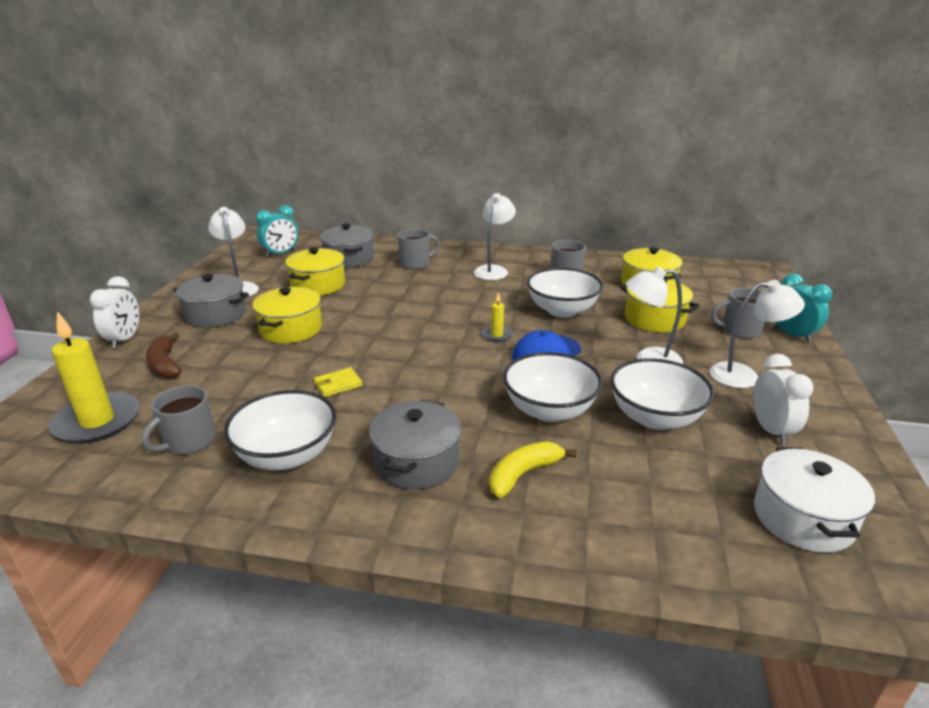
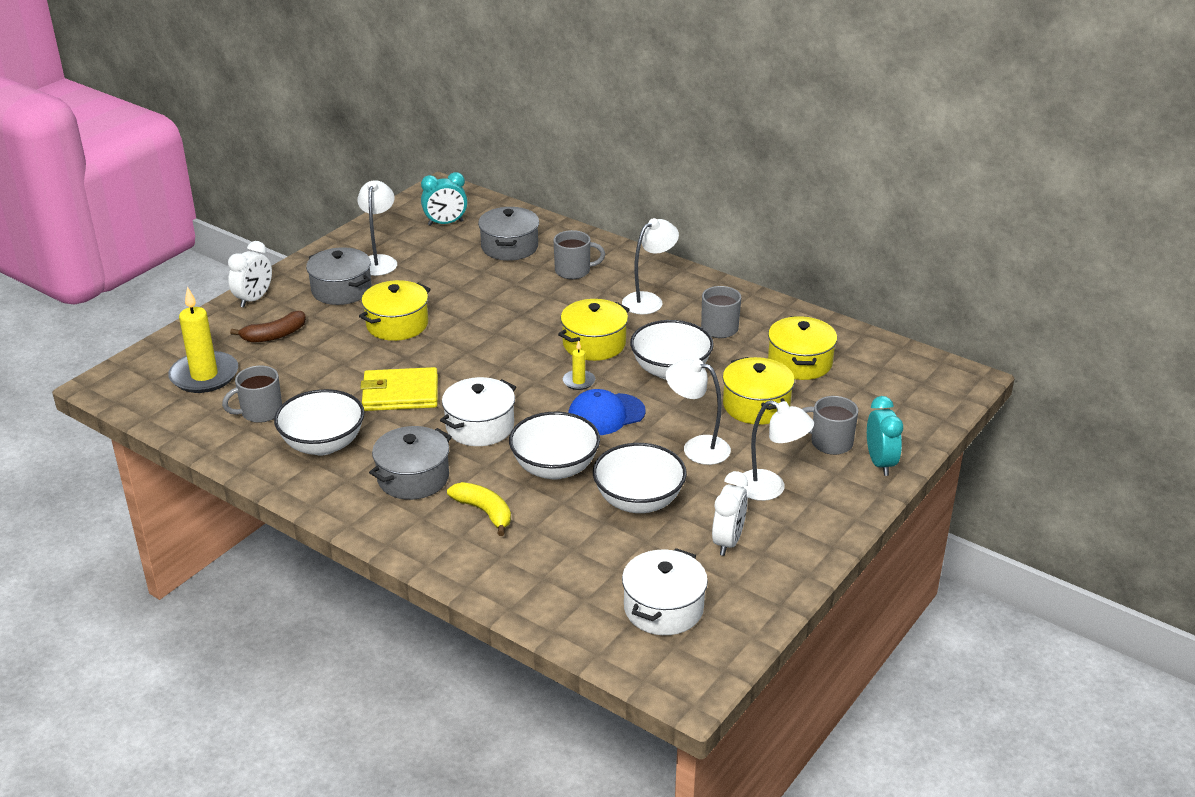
camera: 25 degrees right, 5 degrees up
(165, 365) = (274, 335): brown banana -> brown banana turned 120 degrees counterclockwise
(318, 285) = (455, 276): yellow pot -> yellow pot (594, 344)
(338, 384) = (400, 393): yellow wallet -> yellow wallet, size x1.95
(443, 393) = (480, 427): none -> white pot
(523, 474) = (484, 512): yellow banana -> yellow banana turned 60 degrees clockwise

